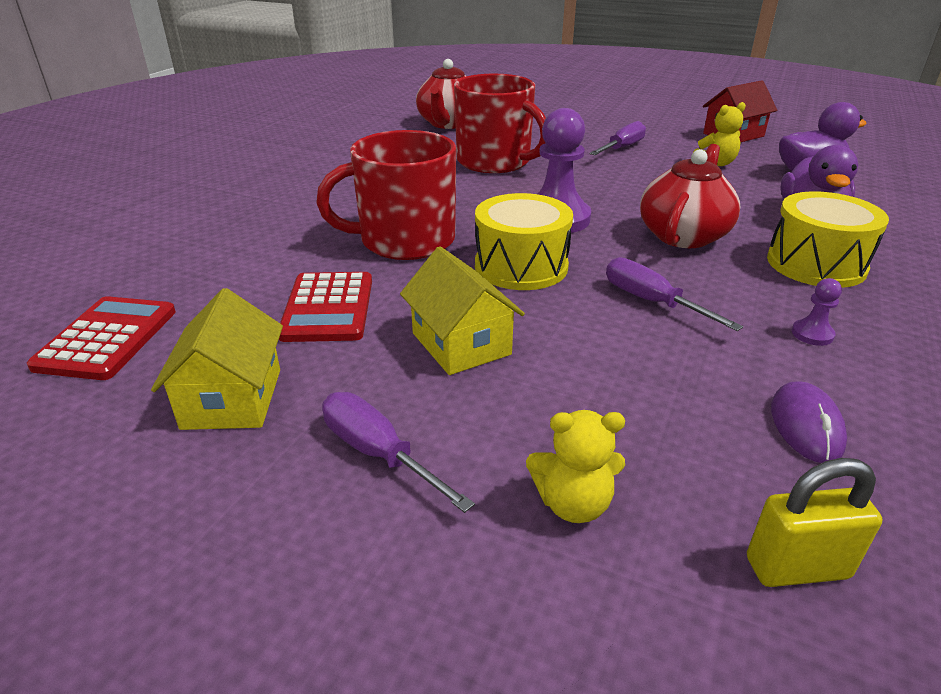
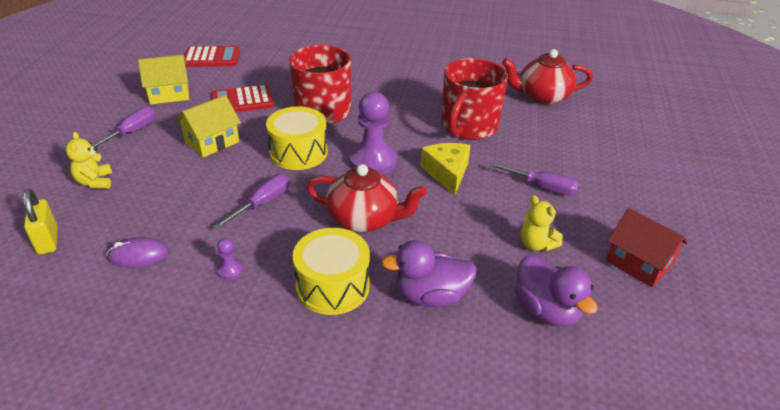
camera: 75 degrees right, 5 degrees up
(591, 183) = (447, 173): none -> yellow cheese

